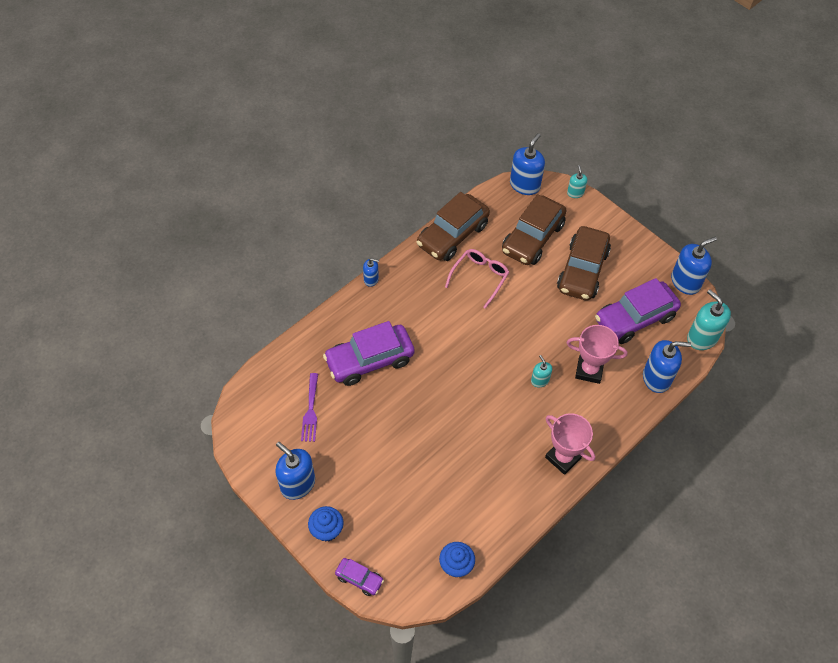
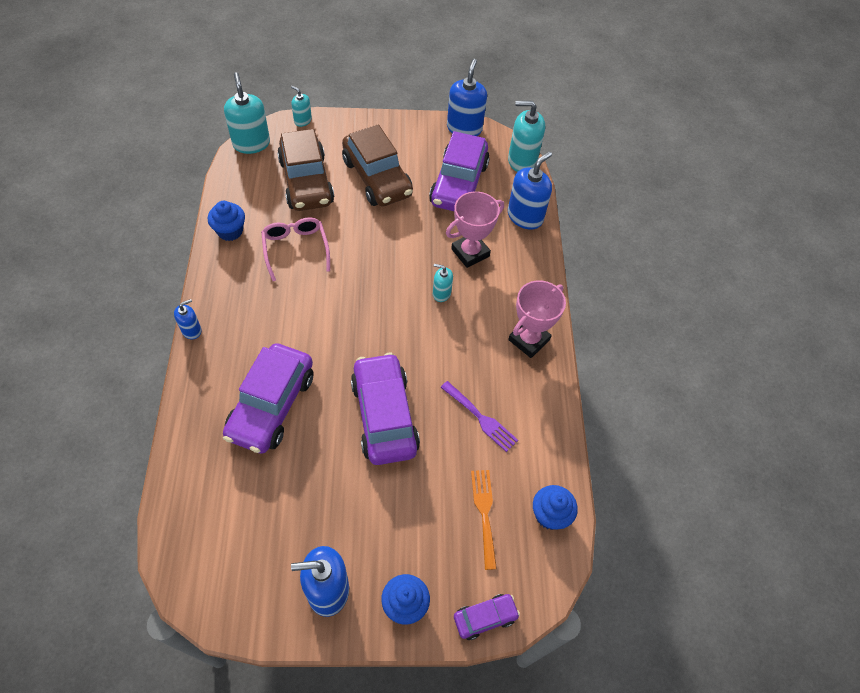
camera: 50 degrees left, 0 degrees up
(310, 410) = (263, 506): purple fork -> purple fork (481, 418)
(420, 527) = (484, 513): none -> orange fork
(424, 422) = (384, 416): none -> purple car
(452, 235) = (230, 231): brown car -> blue cupcake
(524, 185) = (251, 143): blue soap dispenser -> turquoise soap dispenser
(563, 458) = (529, 340): pink trophy -> pink trophy turned 45 degrees counterclockwise

